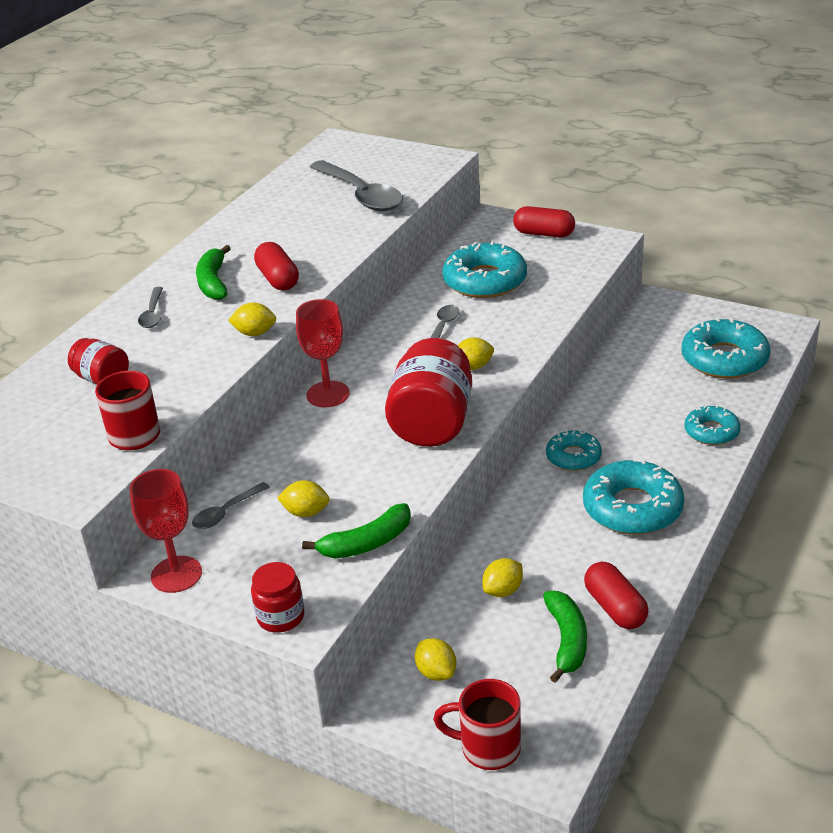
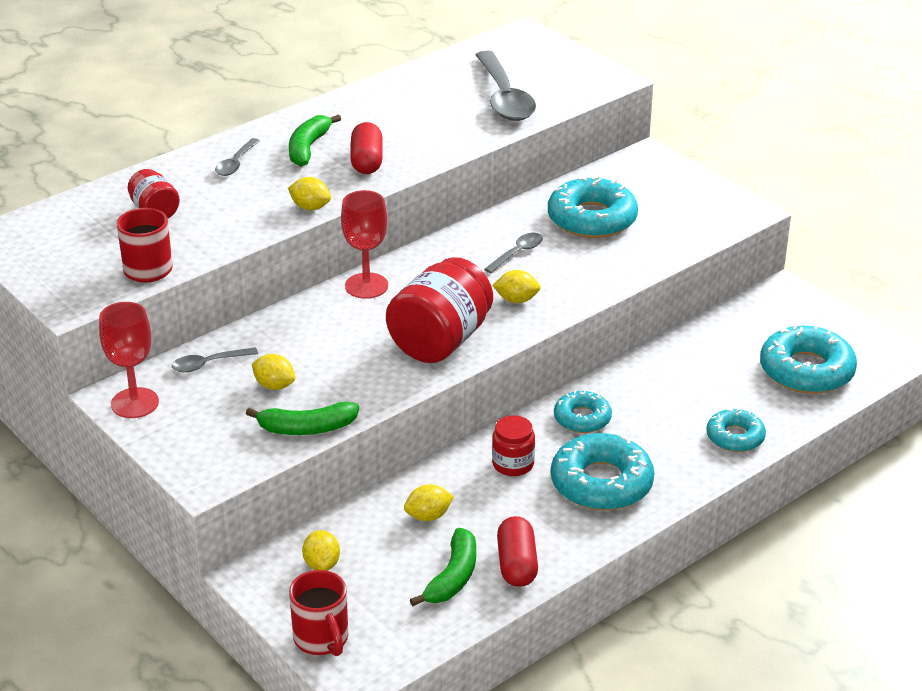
camera: 20 degrees right, 0 degrees up
(280, 617) = (194, 465): red jar -> red jar (513, 464)
(488, 748) = (322, 639): red mug -> red mug turned 150 degrees counterclockwise
(544, 234) = (688, 187): red capsule -> none

